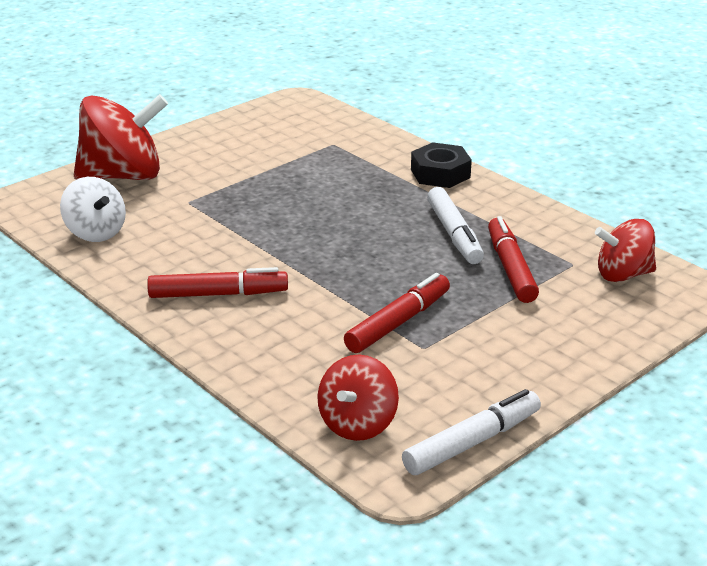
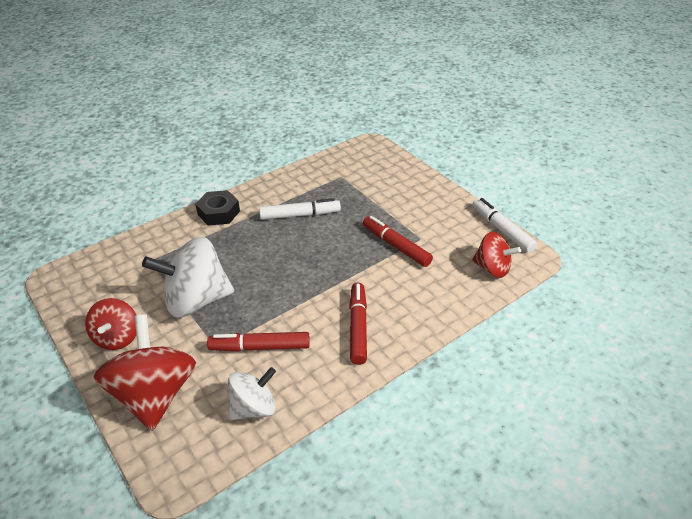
camera: 85 degrees left, 10 degrees up
(265, 180) = (196, 300): none -> white spinning top
(510, 268) = (343, 198): red marker -> red marker (260, 347)
(623, 274) = (354, 162): red spinning top -> red spinning top (117, 337)

